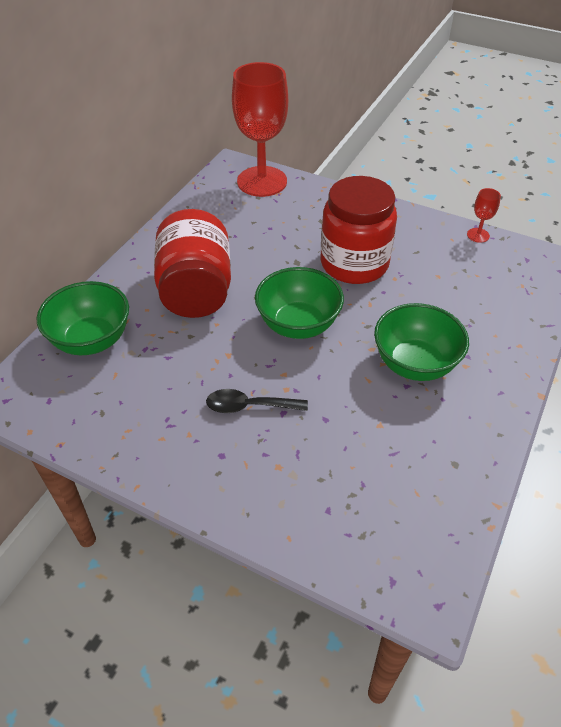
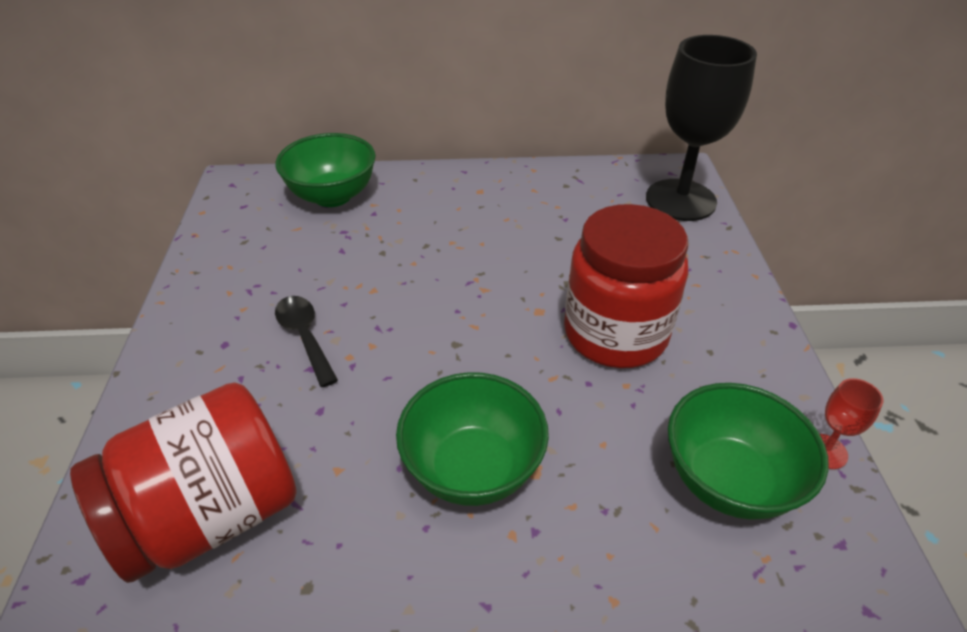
camera: 60 degrees right, 5 degrees down
(196, 290) = (452, 228): red jar -> red jar (211, 515)
(262, 181) = (680, 200): red goblet -> black goblet
(298, 325) = (460, 326): green bowl -> green bowl (728, 480)

